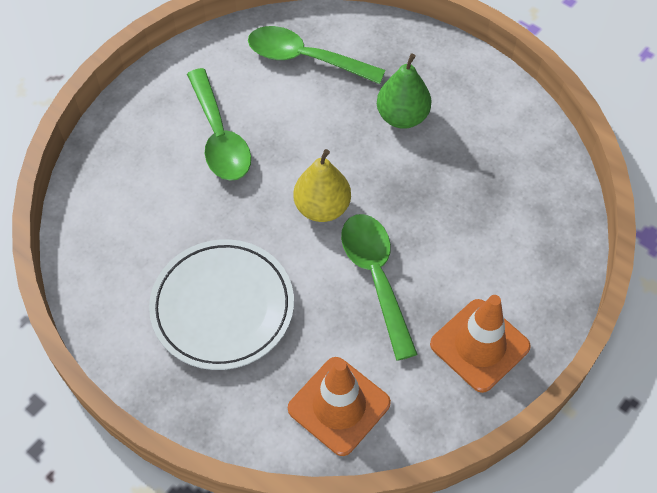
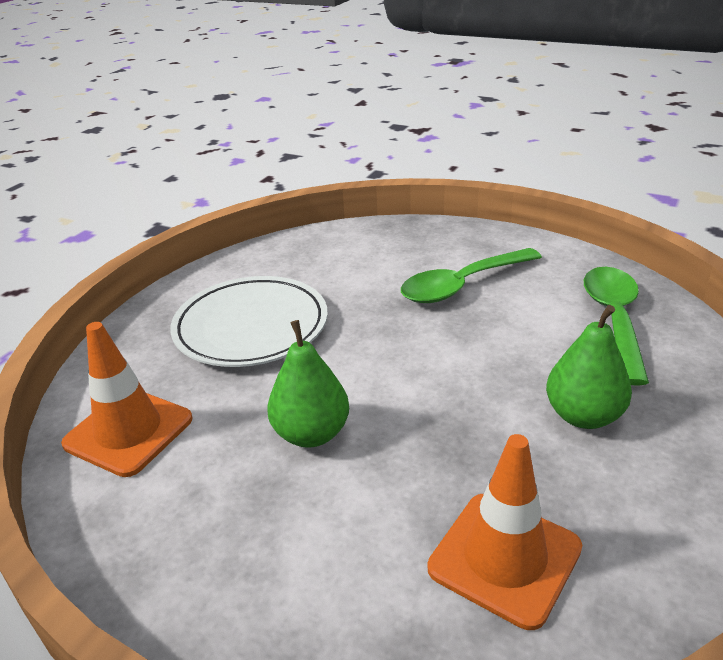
camera: 80 degrees right, 25 degrees down
(322, 208) = (400, 371): yellow pear -> none
(376, 278) = (311, 433): green spoon -> green pear
(479, 345) = (217, 562): orange traffic cone -> orange traffic cone (504, 558)

